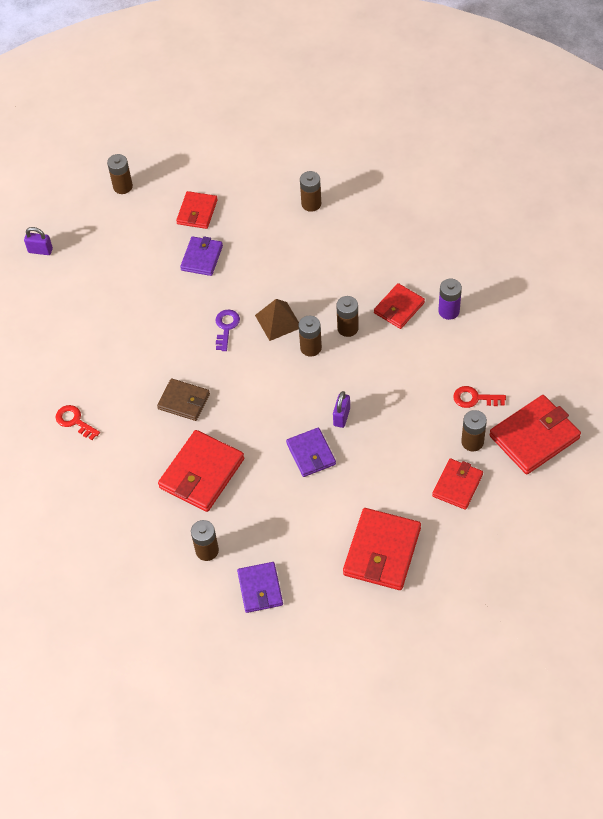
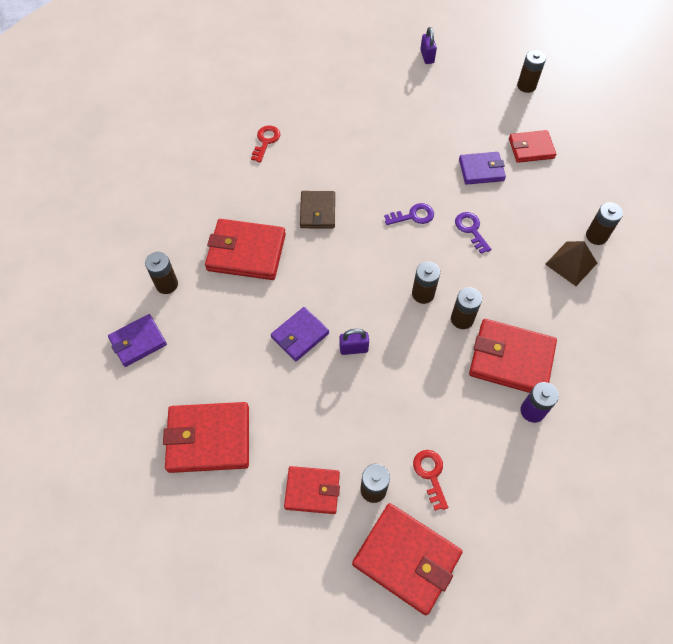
camera: 65 degrees right, 5 degrees up
(262, 289) = (471, 230): none -> purple key
(278, 321) = (440, 255): brown pyramid -> brown pyramid (571, 263)
(399, 308) = (511, 359): red wallet -> red wallet, size x1.61

